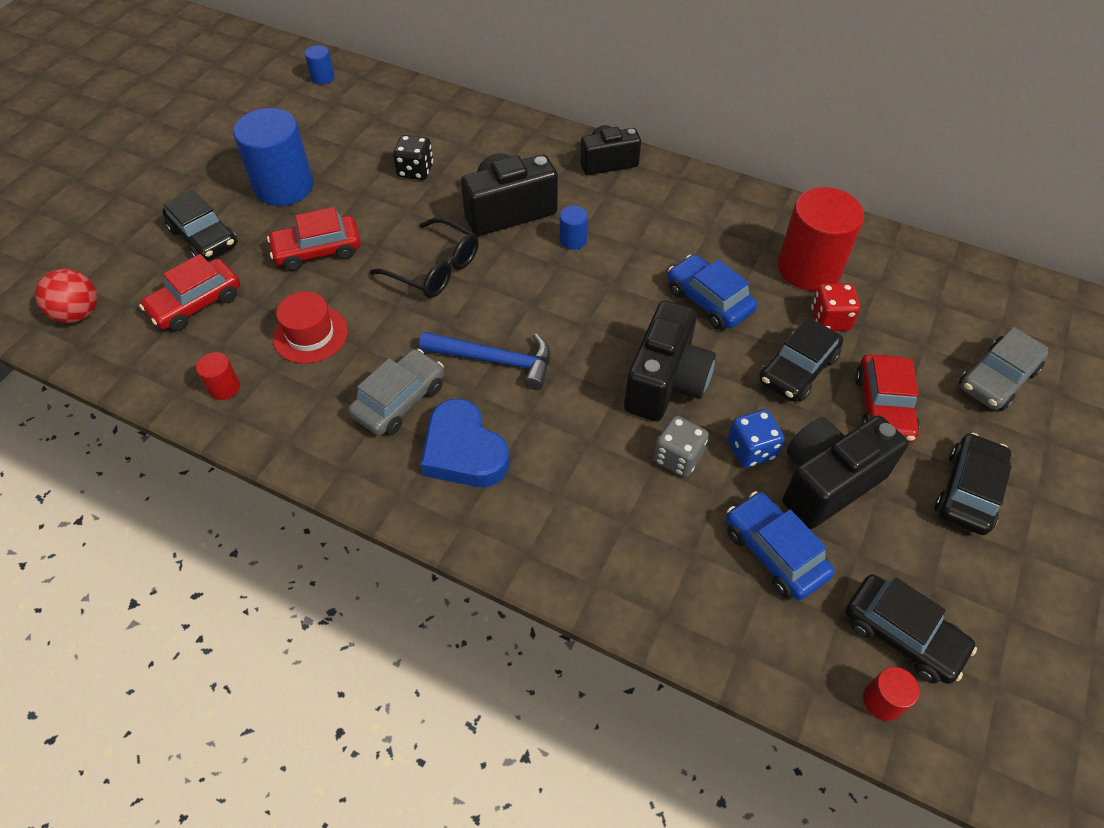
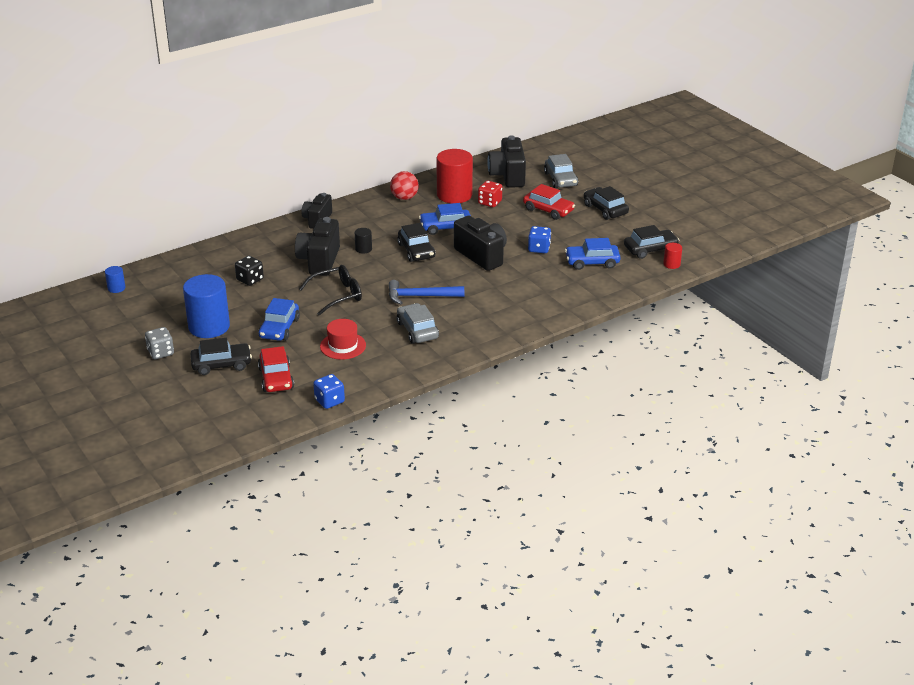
camera: 60 degrees left, 20 degrees down
(78, 313) = (237, 421): red ball -> red ball (404, 198)
(164, 385) = (329, 401): none -> blue dice
(224, 387) = (352, 381): red cylinder -> none
(318, 251) = (279, 328): red car -> blue car
(464, 451) = (467, 321): blue heart -> none
(495, 360) = (420, 296): blue hammer -> blue hammer turned 135 degrees counterclockwise
(573, 240) = (363, 249): blue cylinder -> black cylinder
(678, 457) = (525, 267): grey dice -> grey dice (160, 352)
(798, 369) = (508, 221): black car -> black car (416, 251)
(827, 482) = (572, 238): black camera -> black camera (508, 176)

